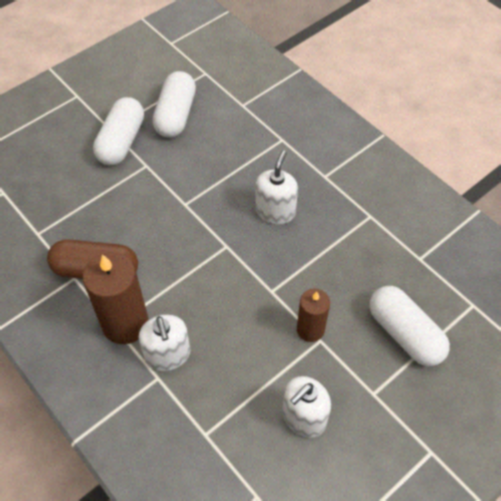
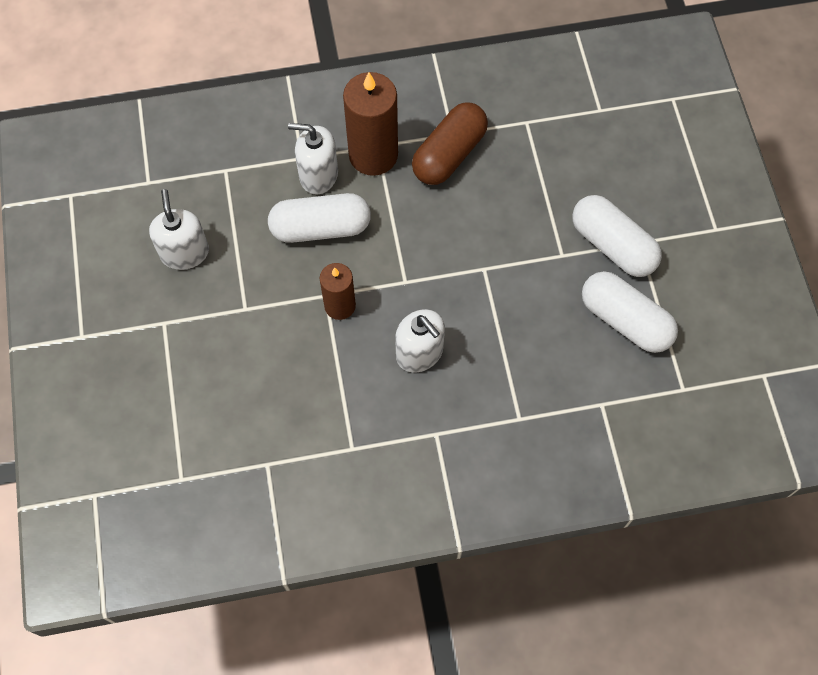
camera: 120 degrees right, 10 degrees up
(310, 329) = (261, 306): brown candle -> brown candle (340, 306)
(405, 333) = (198, 389): white capsule -> white capsule (320, 228)

